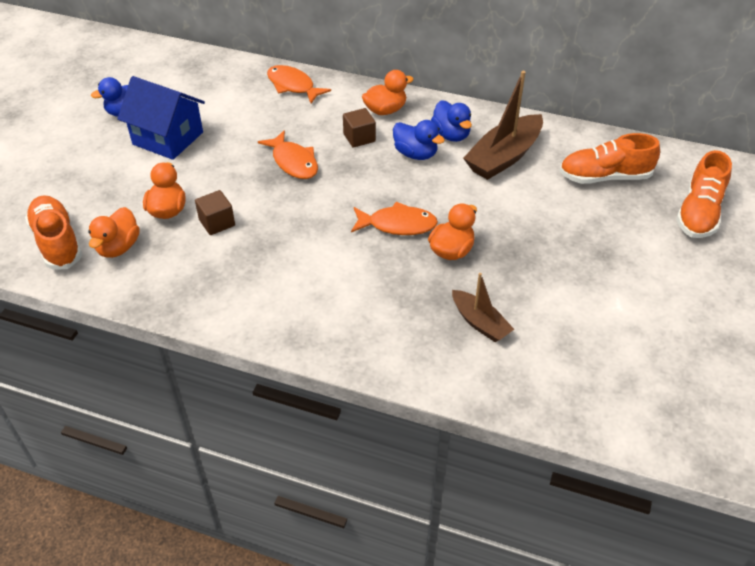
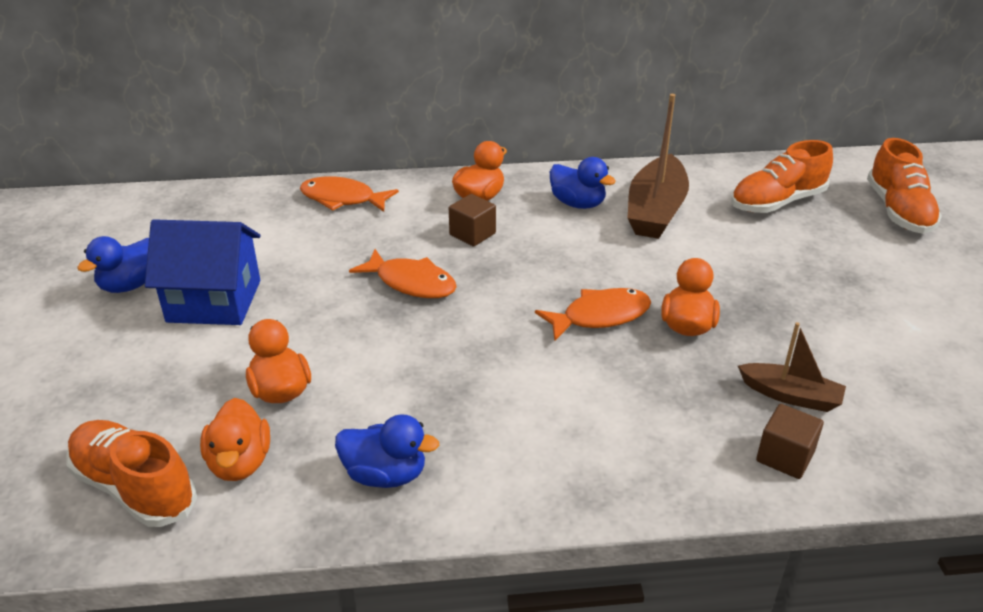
camera: 25 degrees left, 10 degrees down
(217, 223) = (364, 385): brown cube -> brown cube (785, 457)
(415, 154) = (554, 234): blue duck -> blue duck (385, 474)

